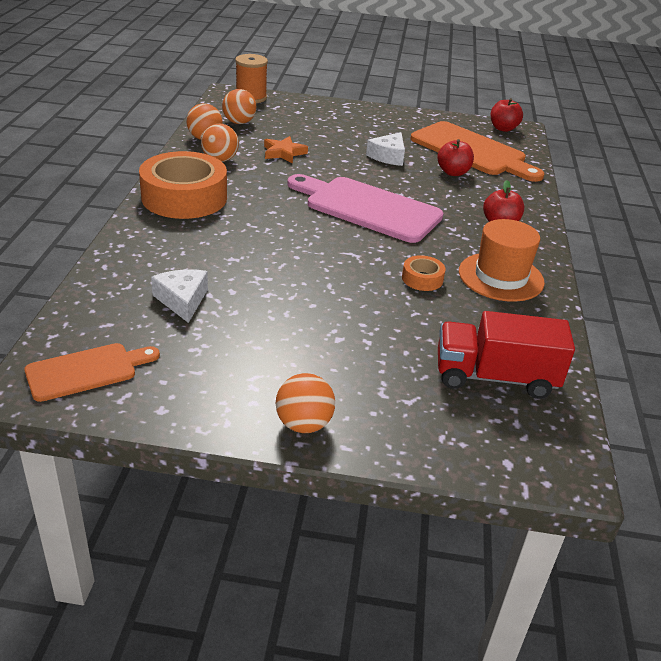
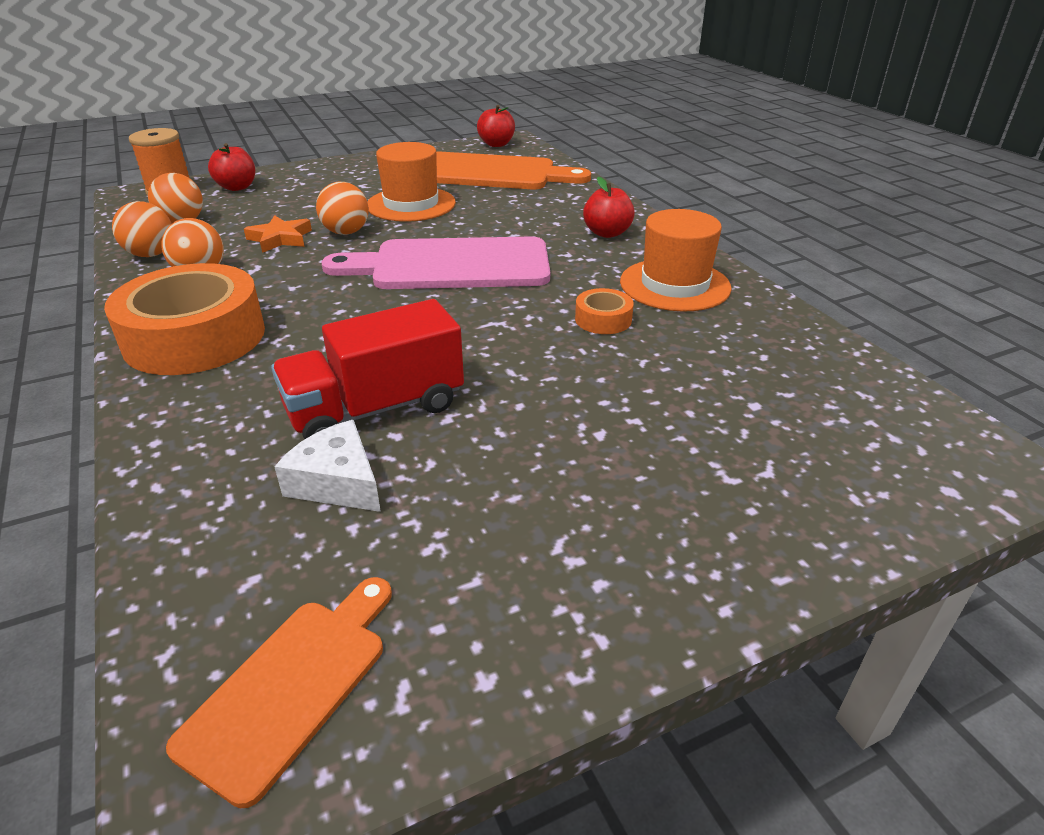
camera: 30 degrees left, 0 degrees up
(304, 424) = (698, 577): orange ball -> orange ball (346, 232)
(388, 156) = (411, 204): white cheese -> orange hat
(453, 172) = (499, 199): red apple -> red apple (237, 187)
(495, 377) = (809, 395): red truck -> red truck (376, 409)

